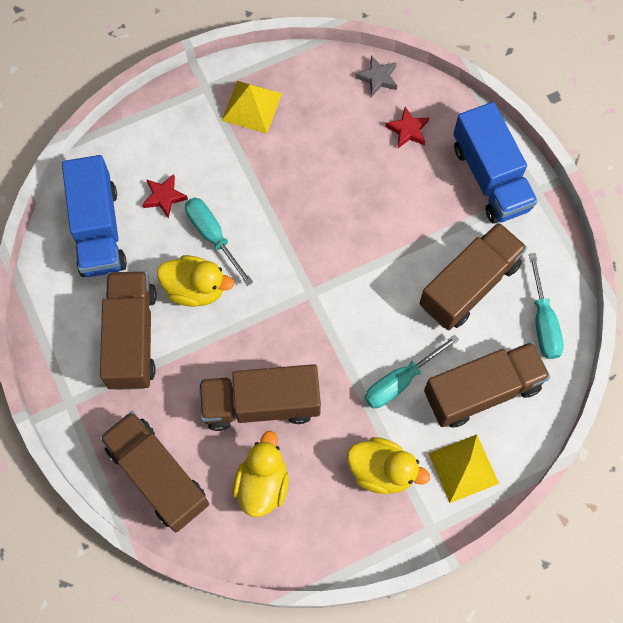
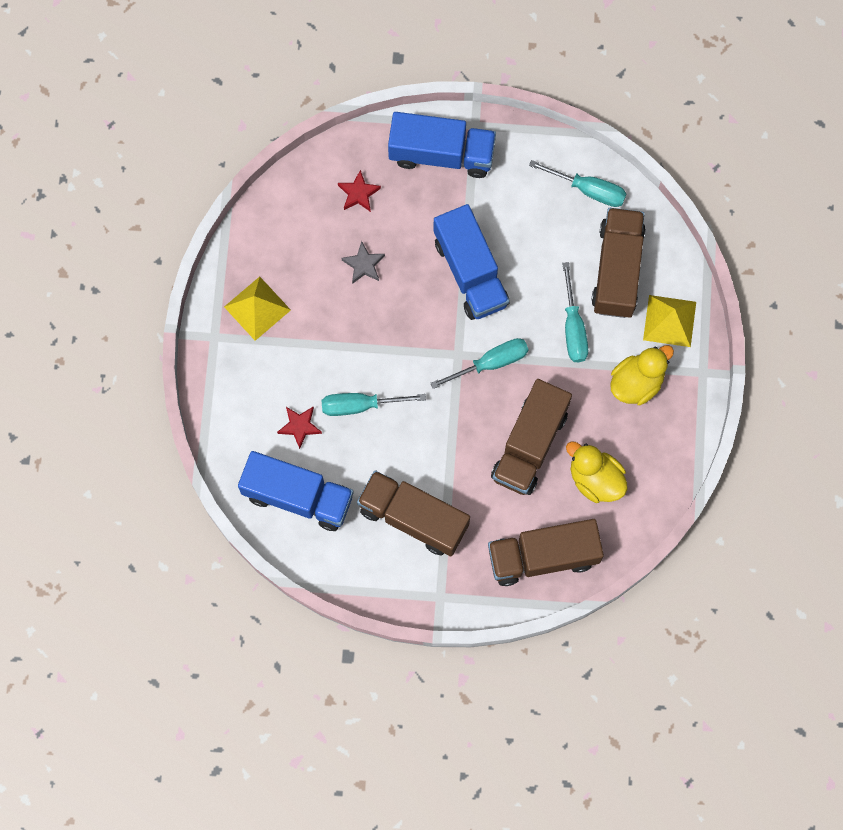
camera: 60 degrees left, 5 degrees up
(195, 289) = (400, 444): yellow duck -> none
(320, 325) = (490, 363): none -> turquoise screwdriver
(378, 78) = (294, 189): grey star -> grey star (363, 265)
(395, 261) = (470, 272): none -> blue truck
(469, 285) = (524, 227): brown truck -> none

